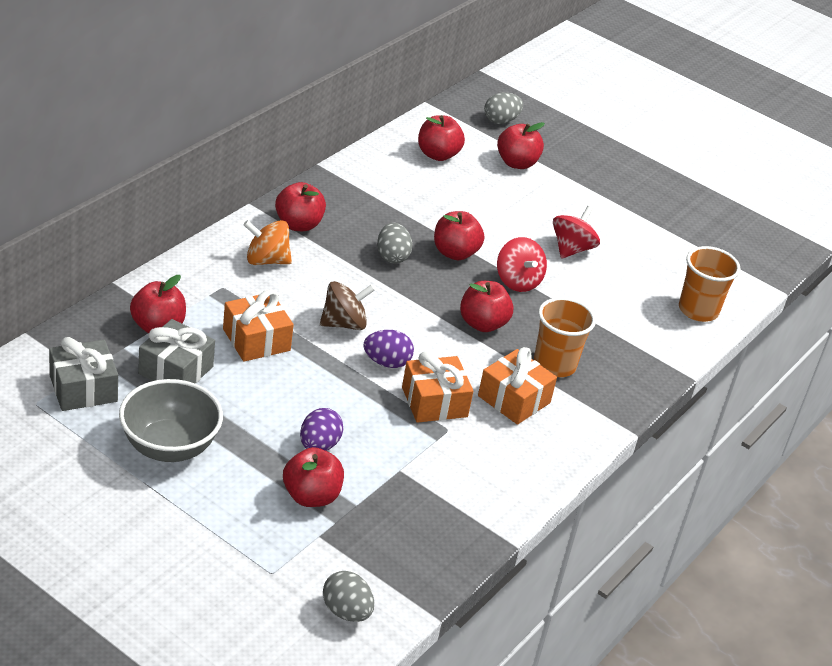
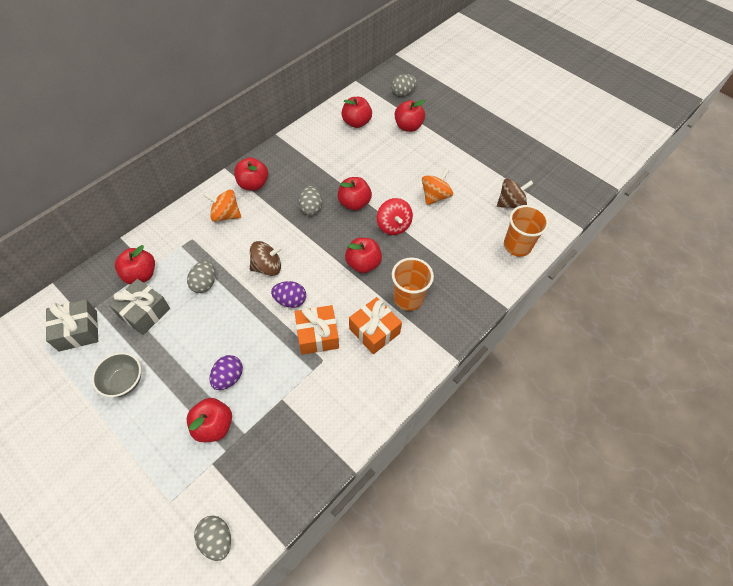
camera: 10 degrees right, 20 degrees up
(169, 446) = (124, 381): grey bowl -> grey bowl, size x0.66
(256, 340) = (205, 283): orange gift -> grey egg
(571, 249) = (435, 196): red spinning top -> orange spinning top
(682, 261) = (510, 203): none -> brown spinning top

